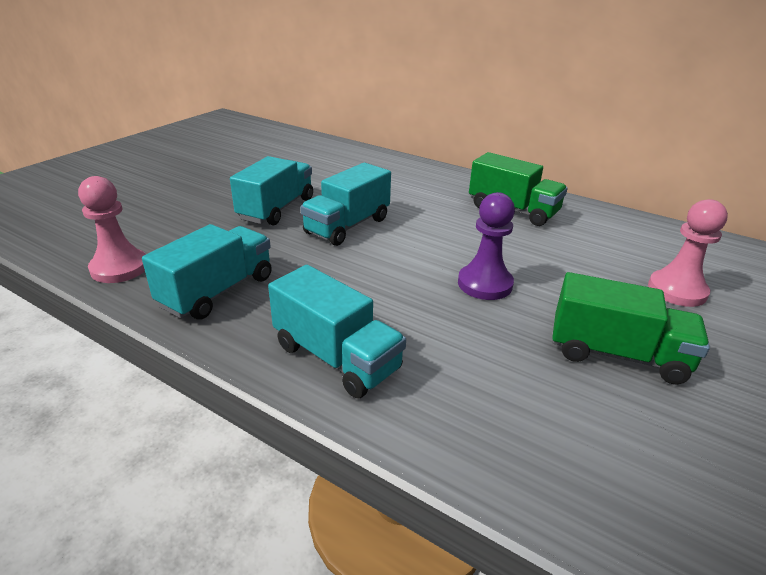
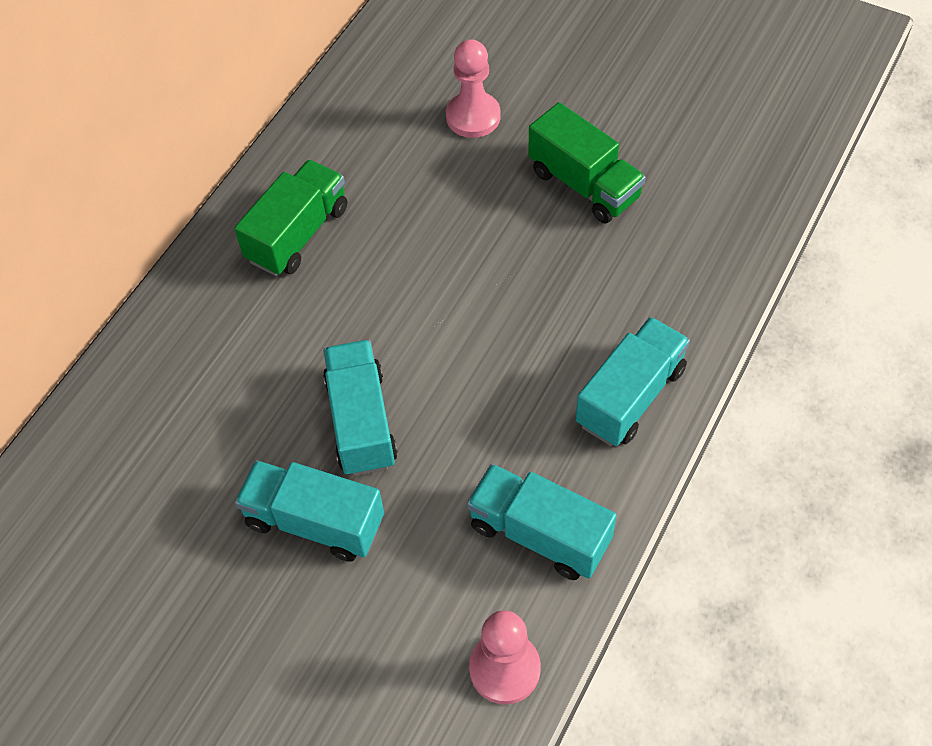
camera: 90 degrees left, 25 degrees up
(347, 226) = (361, 421): turquoise truck -> turquoise truck turned 135 degrees counterclockwise
(485, 284) = (485, 274): purple pawn -> none
(616, 354) = (584, 184): green truck -> green truck turned 120 degrees clockwise

